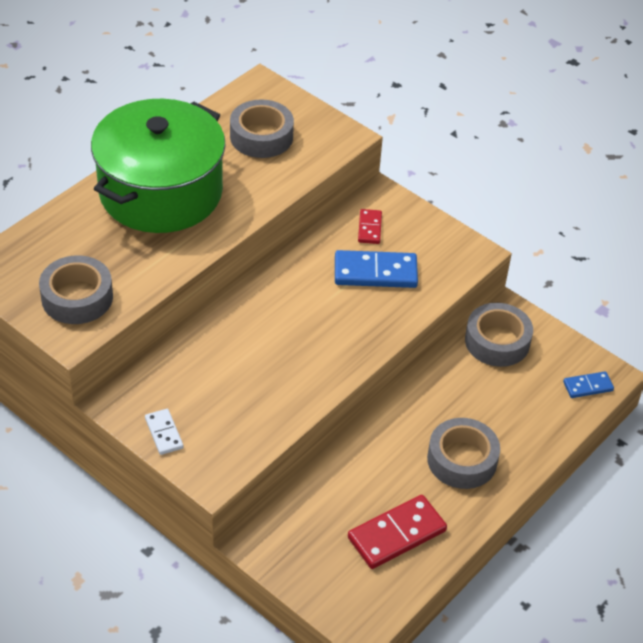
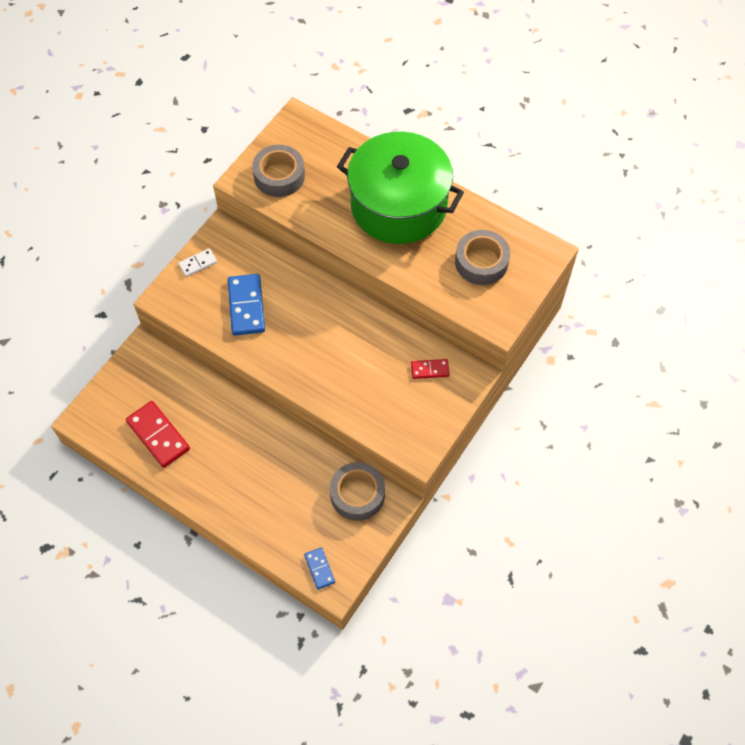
camera: 85 degrees right, 15 degrees up
(375, 272) = (379, 379): blue domino -> blue domino (246, 306)
(462, 460) = (231, 475): grey tape -> none

